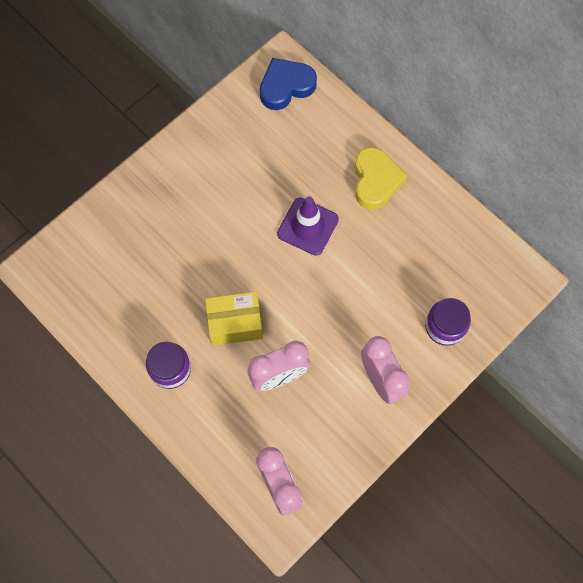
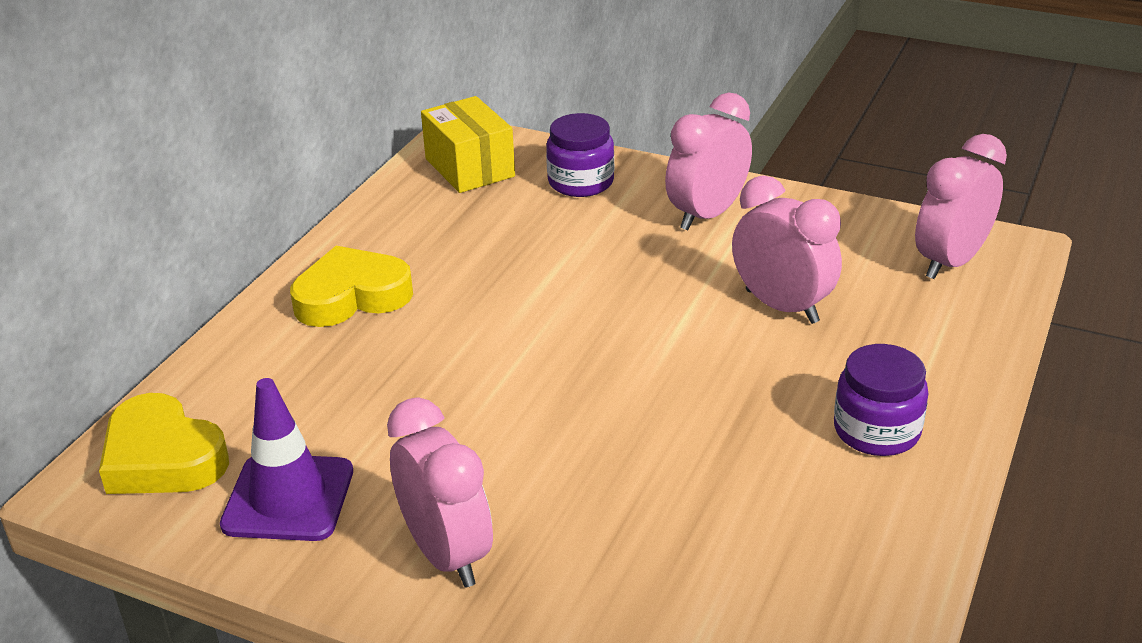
camera: 110 degrees left, 35 degrees down
(180, 174) = (446, 554): none -> pink clock
(235, 324) = (728, 378): yellow box -> yellow box (470, 168)
(286, 86) = (163, 457): blue heart -> yellow heart
(307, 226) = (483, 347): purple traffic cone -> purple traffic cone (288, 498)

